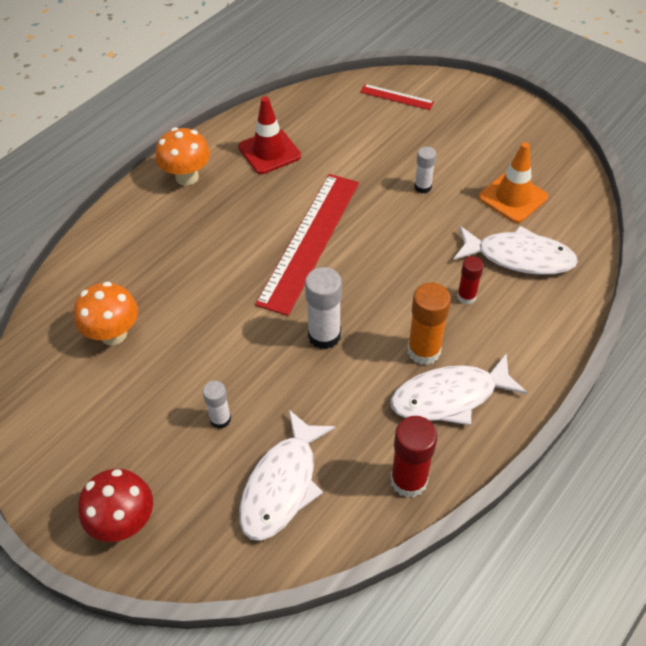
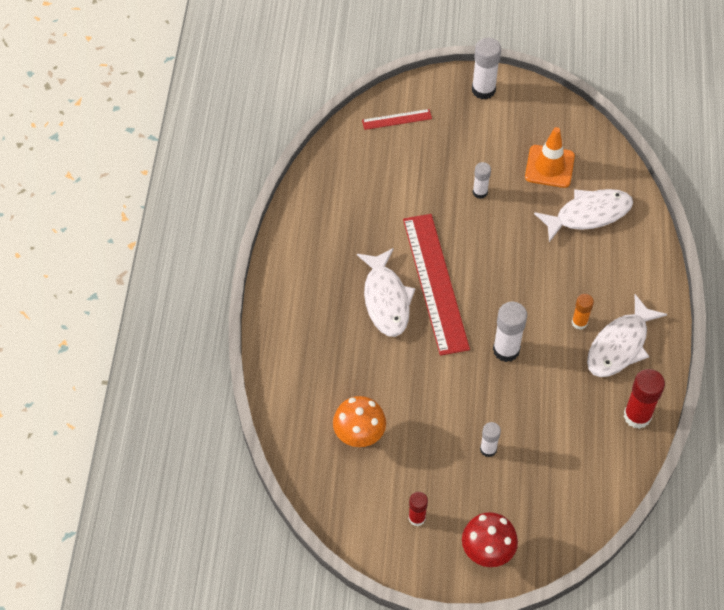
camera: 35 degrees left, 5 degrees up
(187, 177) = (295, 280): orange mushroom -> none
(269, 152) = (339, 223): red traffic cone -> none
(282, 485) = (564, 466): white fish -> white fish (386, 299)
(424, 351) = (579, 322): orange glue stick -> orange glue stick, size x0.60
(466, 296) = (576, 265): red glue stick -> red glue stick (417, 518)
(500, 108) = (483, 90): none -> white glue stick

